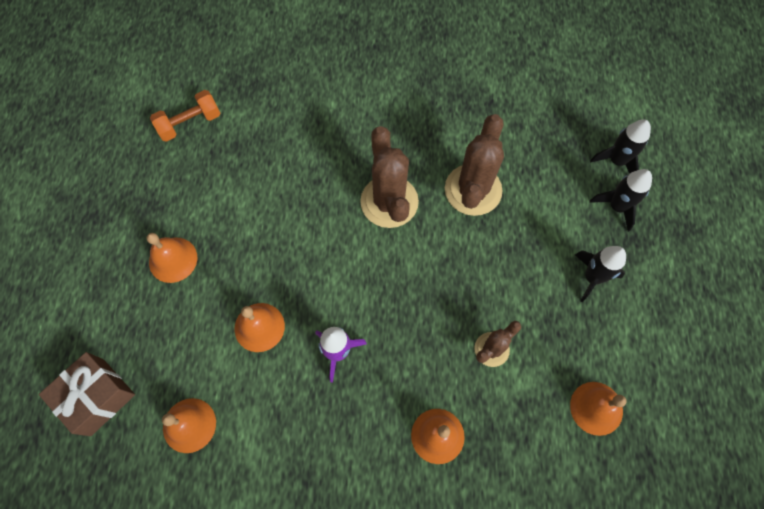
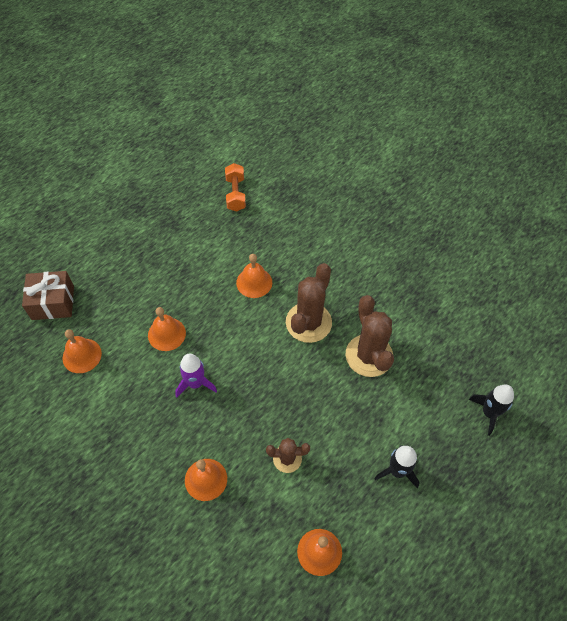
camera: 40 degrees right, 10 degrees down
(173, 259) = (156, 261): orange bell -> orange bell (254, 282)
(189, 123) = (235, 194): orange dumbbell -> orange dumbbell turned 75 degrees clockwise
(473, 190) = (369, 355): brown cactus -> brown cactus turned 75 degrees counterclockwise
(617, 207) = (459, 442): black rocket -> none

